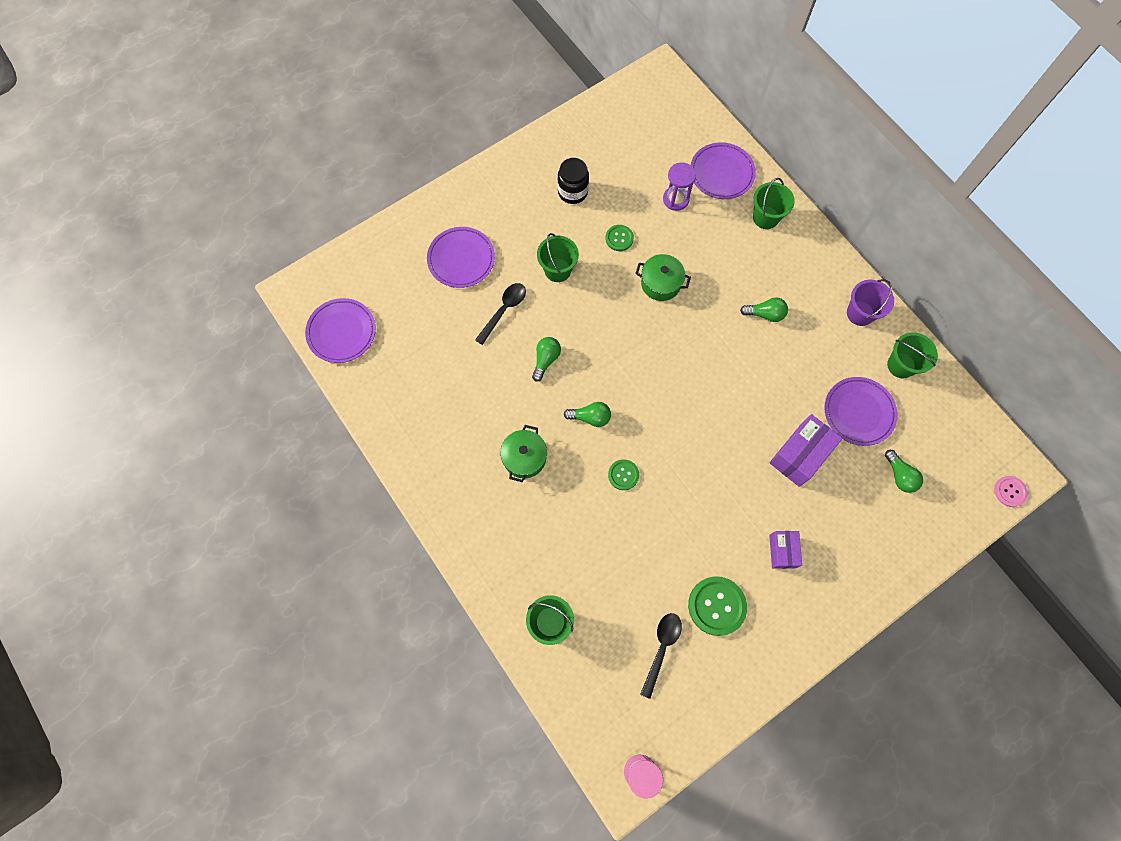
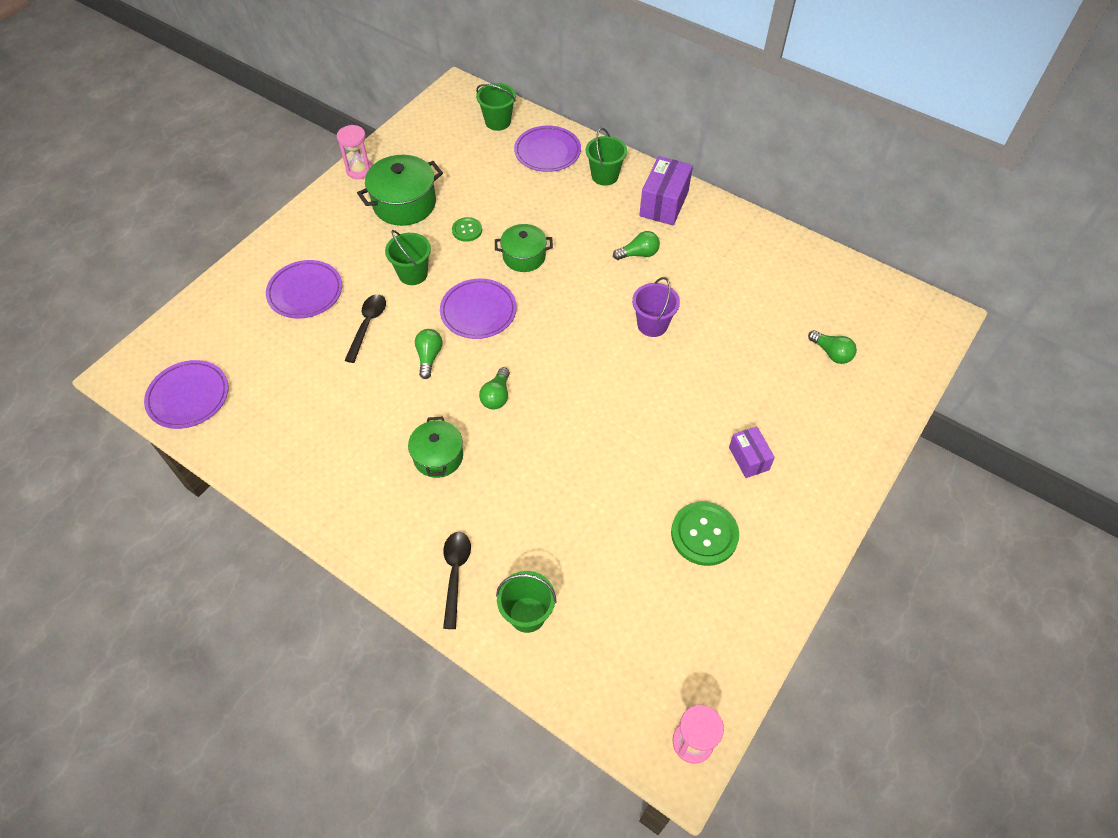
camera: 20 degrees left, 15 degrees down
(544, 141) = (359, 170): none -> pink hourglass
(572, 192) = (404, 204): black jar -> green pot
(590, 417) = (496, 396): green light bulb -> green light bulb turned 120 degrees clockwise
(623, 475) = (553, 439): green button -> none
(661, 649) = (663, 599): black spoon -> black spoon (455, 574)
(675, 199) = (511, 184): purple hourglass -> none
(799, 455) = (726, 365): purple box -> purple box (664, 204)
(858, 412) = (766, 310): purple plate -> purple plate (478, 311)
(860, 313) = (728, 228): purple bucket -> purple bucket (652, 325)
(901, 365) = (787, 260): green bucket -> green bucket (498, 122)
(1010, 491) = (940, 335): pink button -> none

